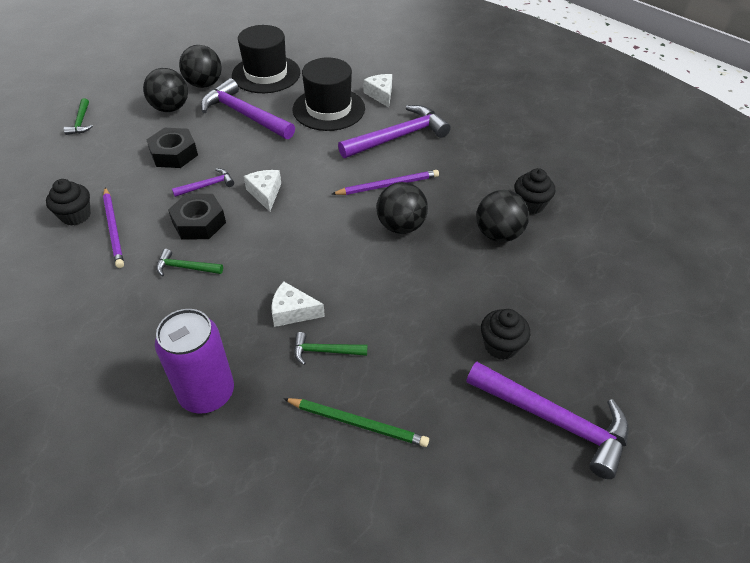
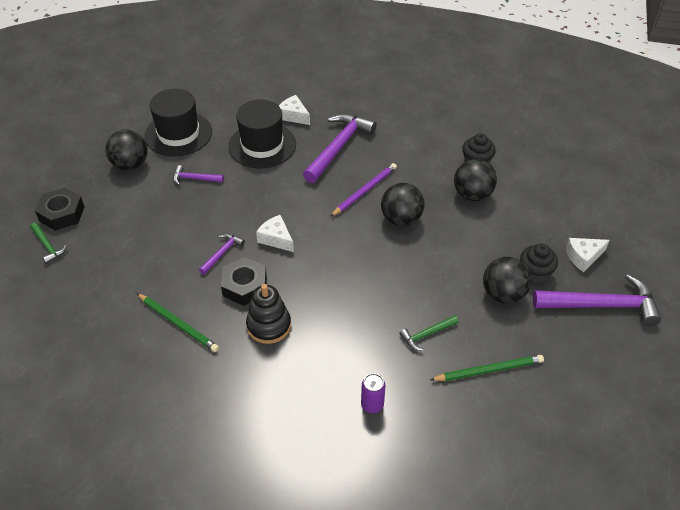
camera: 30 degrees left, 0 degrees up
(76, 215) = (133, 328): black cupcake -> none
(114, 228) = (178, 323): purple pencil -> green pencil
(170, 108) = (121, 199): black ball -> black ball (503, 294)
(174, 154) = (166, 238): black nut -> black nut (62, 214)
(185, 267) = (269, 326): green hammer -> black stacking toy
(207, 393) = (372, 405): purple can -> purple can, size x0.49
(244, 115) = (195, 179): purple hammer -> purple hammer, size x0.49
(293, 312) = (380, 319): white cheese -> white cheese (583, 257)

